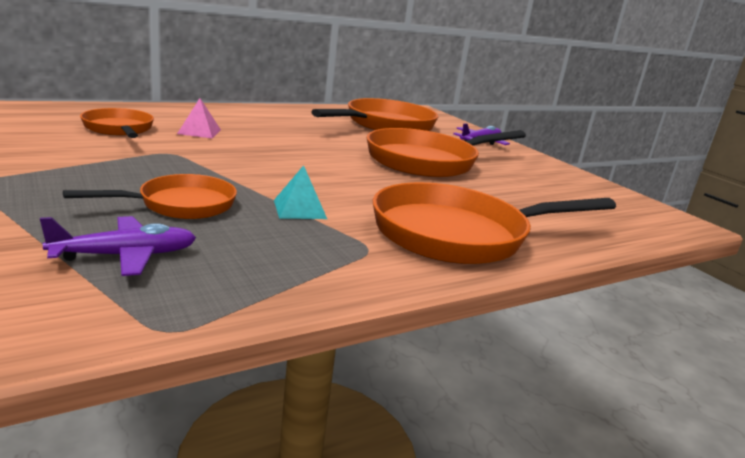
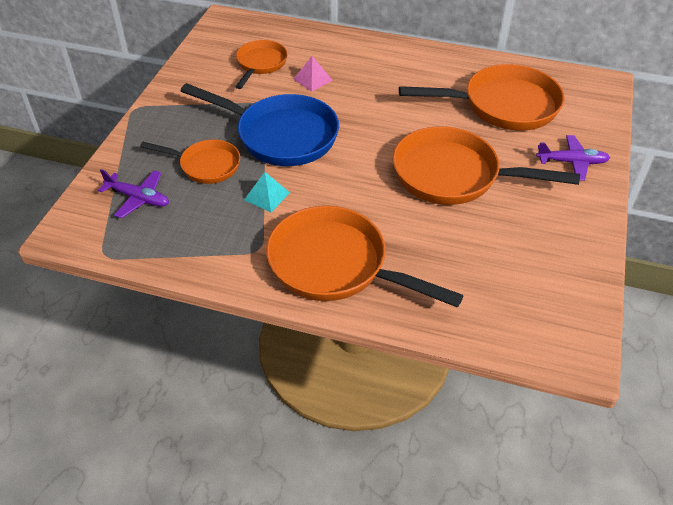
camera: 50 degrees right, 25 degrees up
(233, 168) = (281, 135): none -> blue pan

